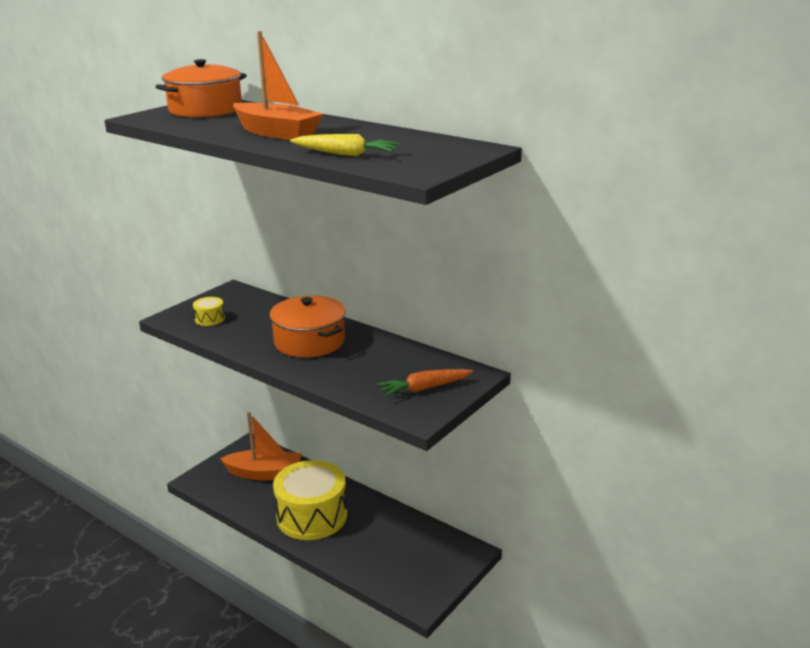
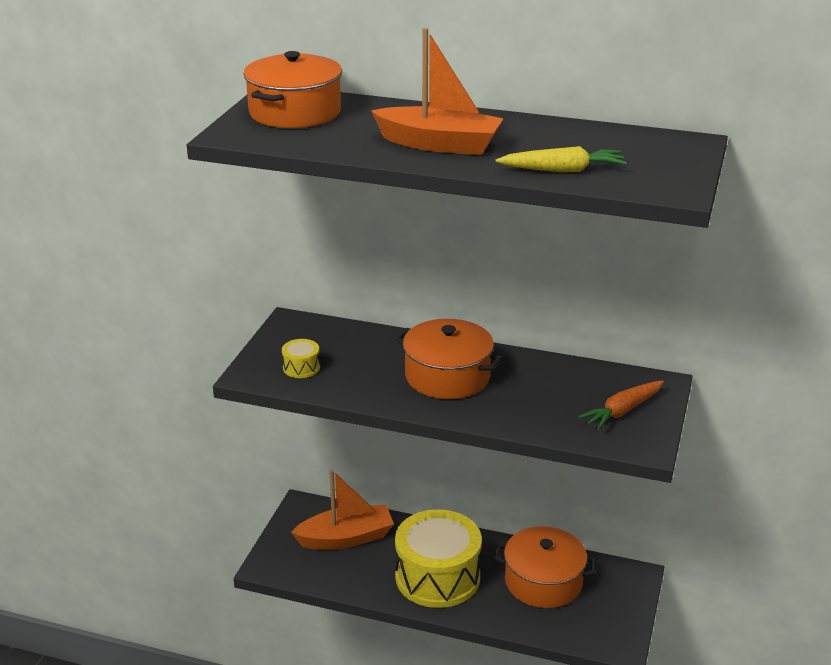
camera: 20 degrees left, 5 degrees up
(391, 538) = (543, 581): none -> orange pot

